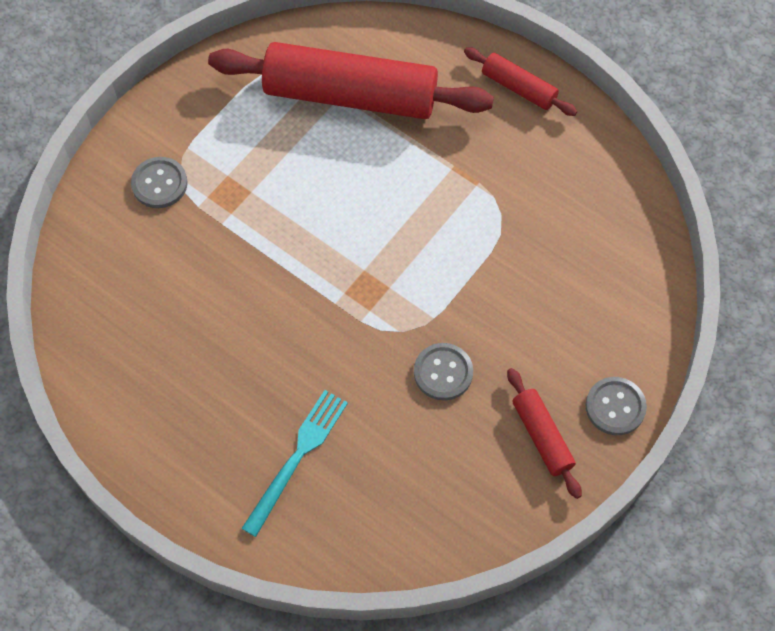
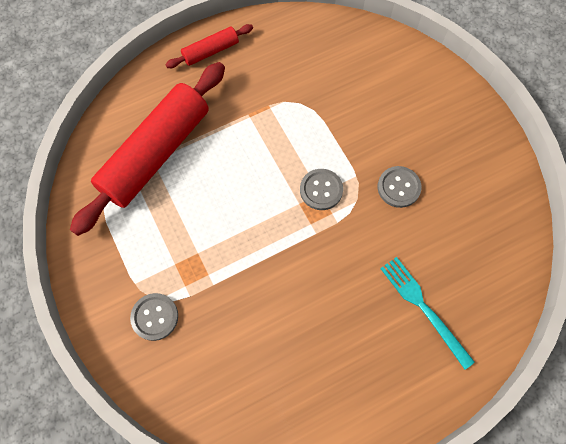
camera: 65 degrees left, 5 degrees up
(542, 436) = (467, 150): red rolling pin -> none
(615, 407) = (463, 100): grey button -> grey button (321, 190)

